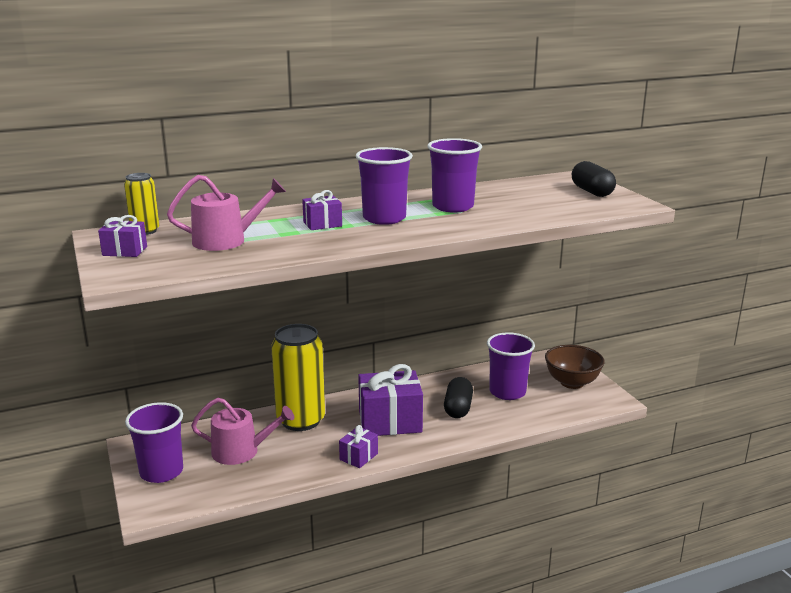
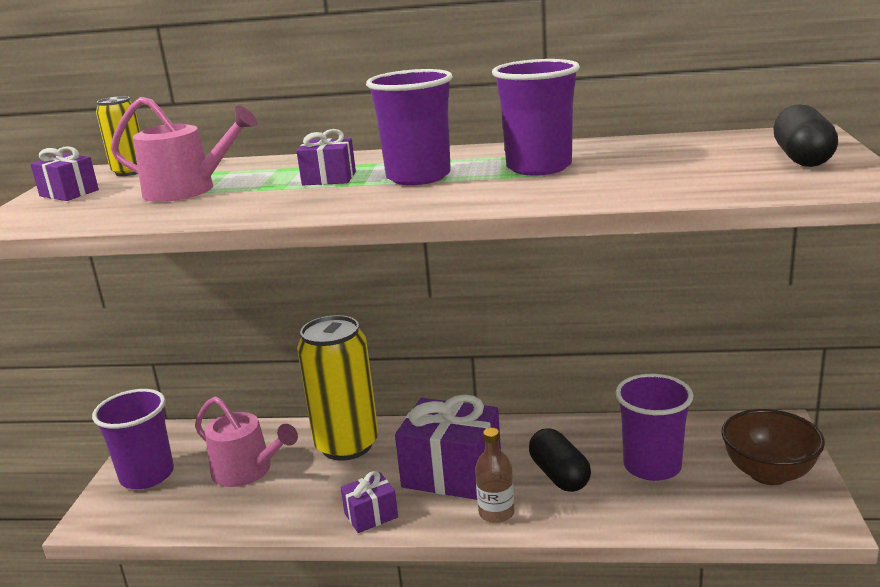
camera: 30 degrees right, 0 degrees up
(437, 437) = (496, 513): none -> brown bottle
(458, 408) = (559, 475): black capsule -> black capsule turned 60 degrees counterclockwise

